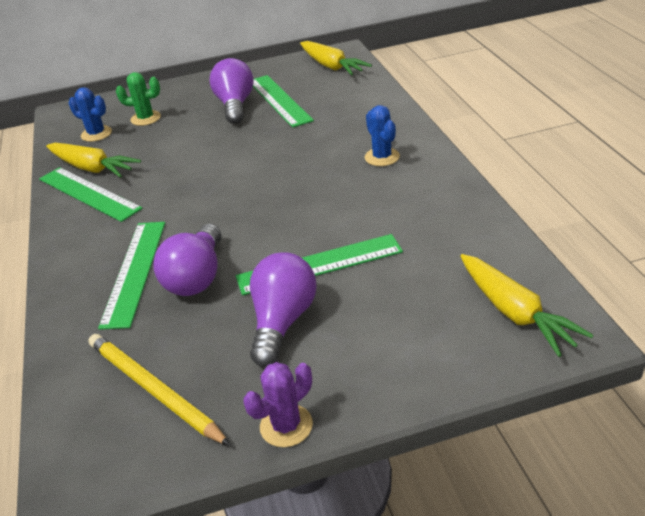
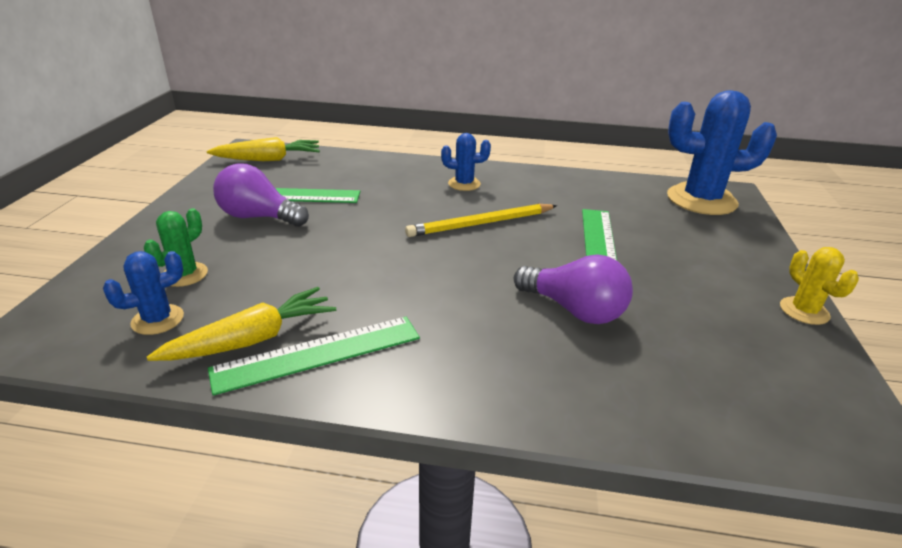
camera: 70 degrees left, 5 degrees down
(134, 272) = (534, 348): green ruler -> none
(153, 390) = (745, 372): yellow pencil -> yellow pencil (481, 224)
(282, 321) = (670, 281): purple light bulb -> none
(286, 426) = (804, 311): purple cactus -> yellow cactus
(515, 313) = (701, 200): yellow carrot -> blue cactus

